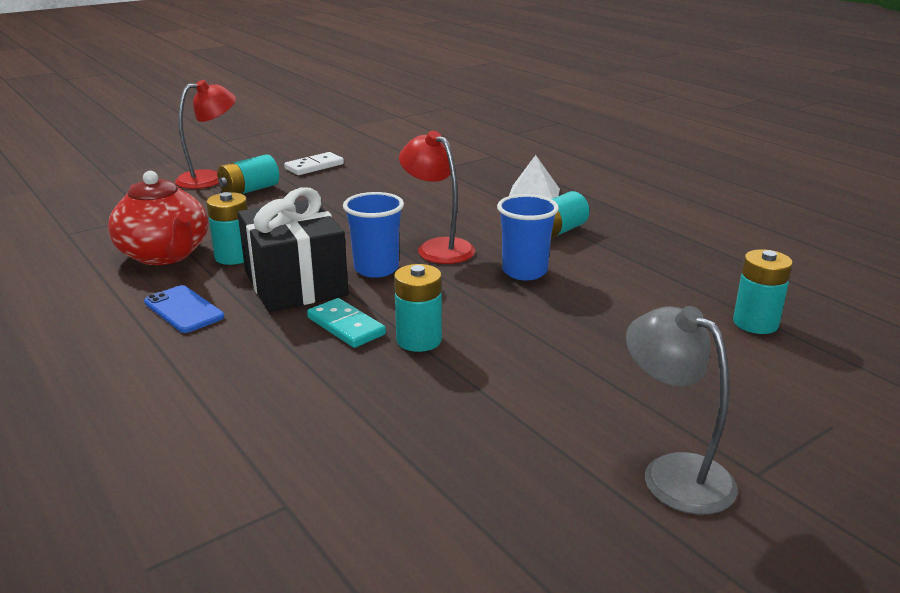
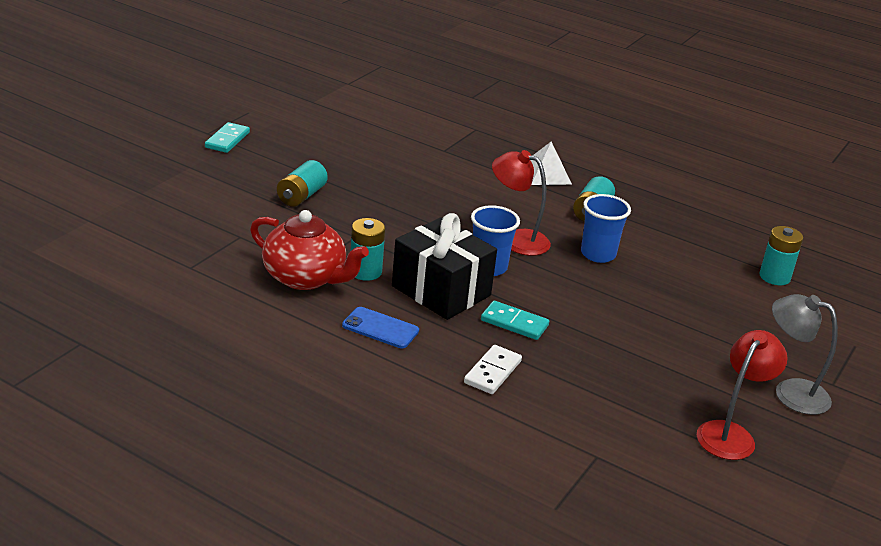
camera: 25 degrees left, 5 degrees up
(210, 178) = (249, 185): red lamp -> red lamp (731, 434)
(235, 146) = (227, 140): none -> turquoise domino
(314, 166) = (331, 159): white domino -> white domino (493, 372)
(419, 340) = (574, 326): turquoise battery -> none

